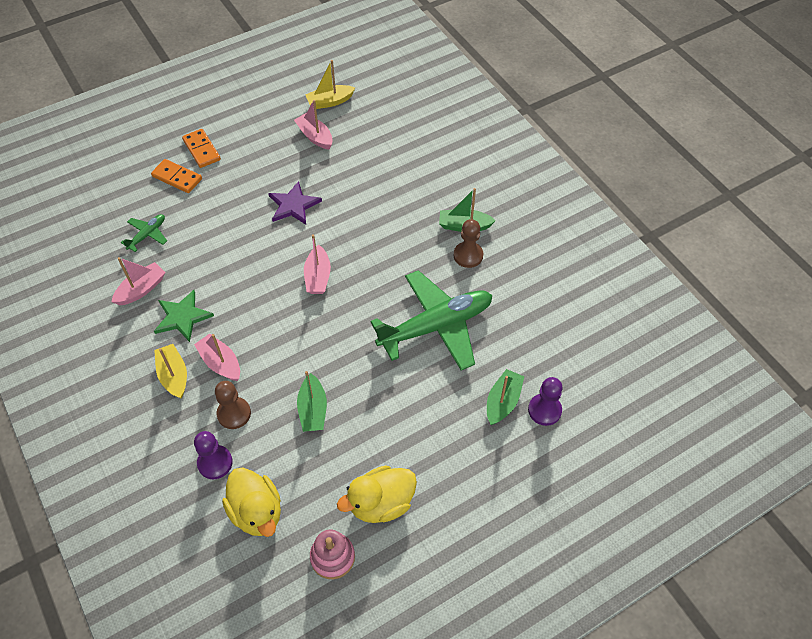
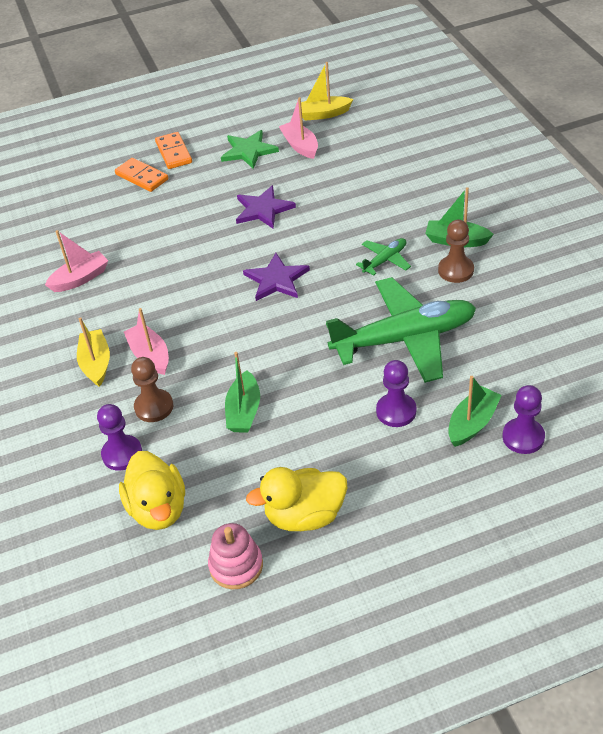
camera: 15 degrees right, 10 degrees down
(147, 235) = (98, 228): green plane -> green plane (385, 260)
(182, 317) = (118, 308): green star -> green star (248, 151)
(318, 277) = (276, 280): pink boat -> purple star
(440, 397) = (396, 411): none -> purple pawn

